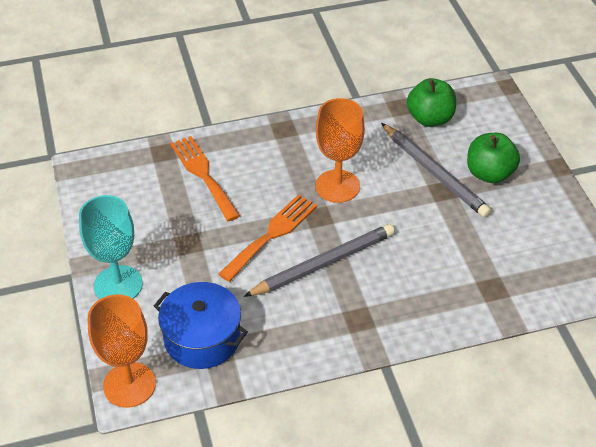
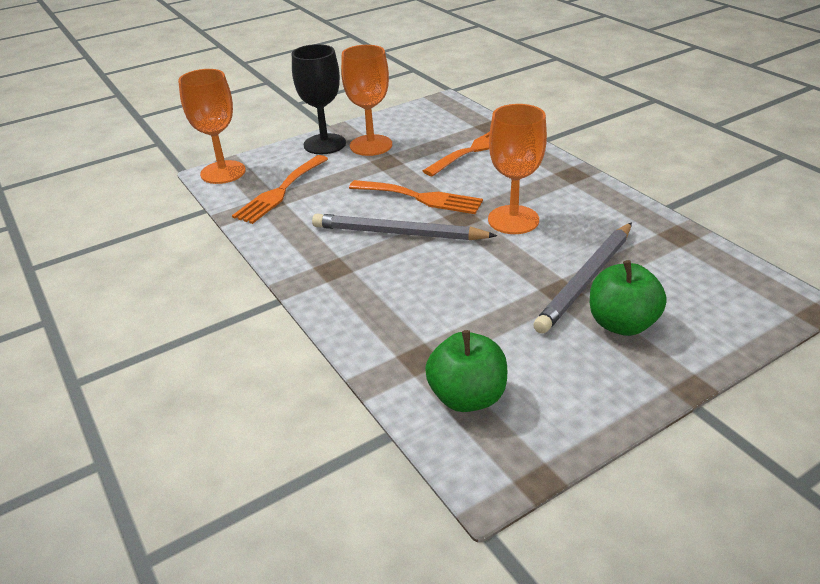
camera: 75 degrees right, 10 degrees down
(118, 285) = (324, 144): turquoise goblet -> black goblet
(146, 248) = (371, 145): none -> orange goblet
(202, 338) = (280, 191): blue pot -> orange fork
(323, 263) = (398, 233): grey pencil -> grey pencil turned 150 degrees clockwise
(430, 119) = (679, 260): green apple -> green apple (467, 397)

